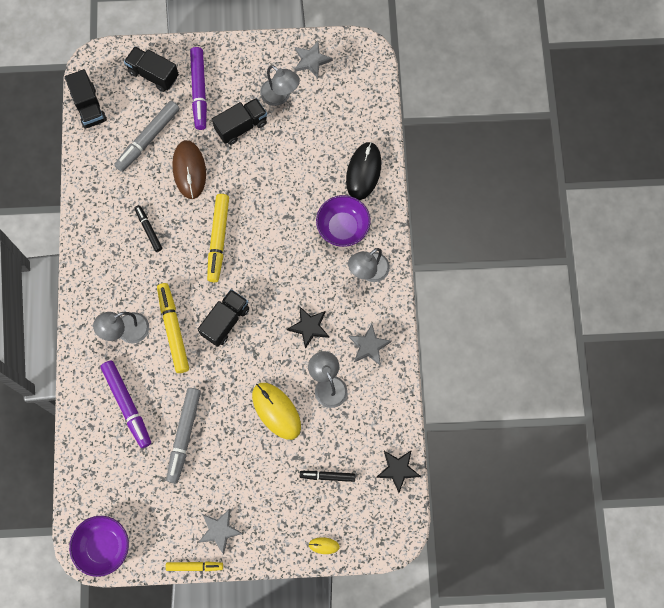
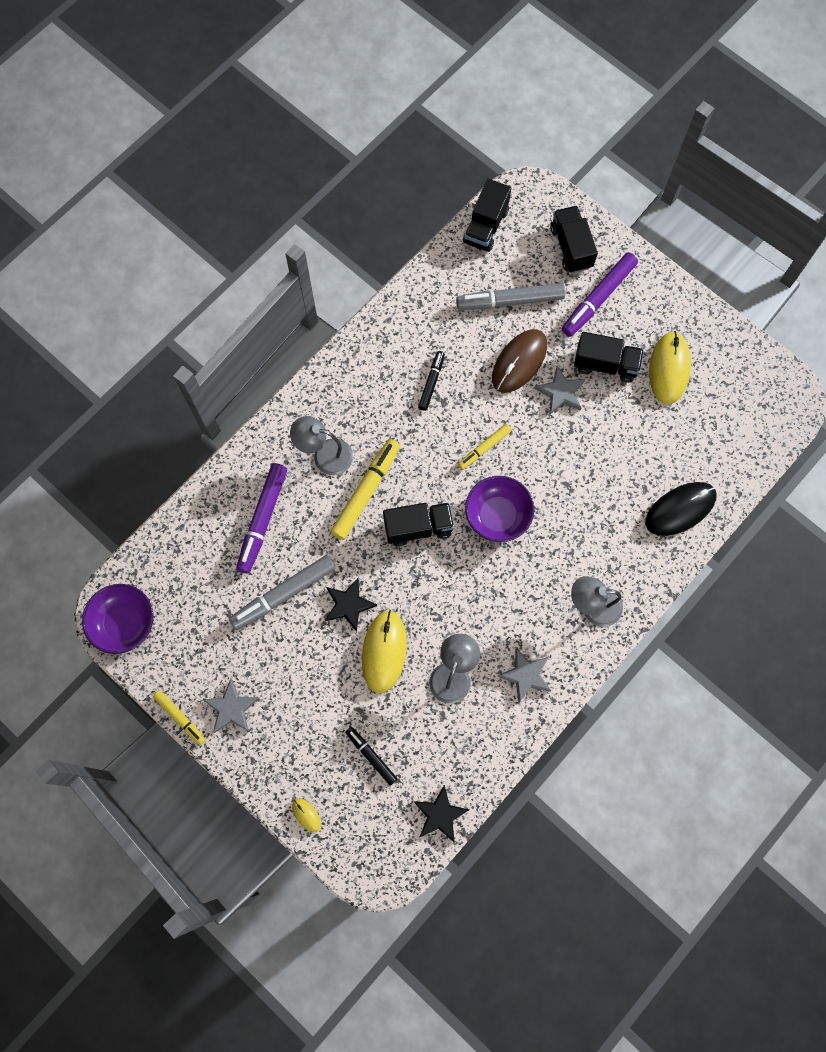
camera: 45 degrees right, 0 degrees up
(218, 240) = (484, 448): yellow marker -> yellow marker, size x0.58
(280, 96) = (669, 369): grey lamp -> yellow mouse
(309, 327) = (488, 605): black star -> black star (348, 605)
(311, 60) = (732, 361): grey star -> grey star (560, 392)
(343, 227) = (609, 543): purple bowl -> purple bowl (497, 515)

